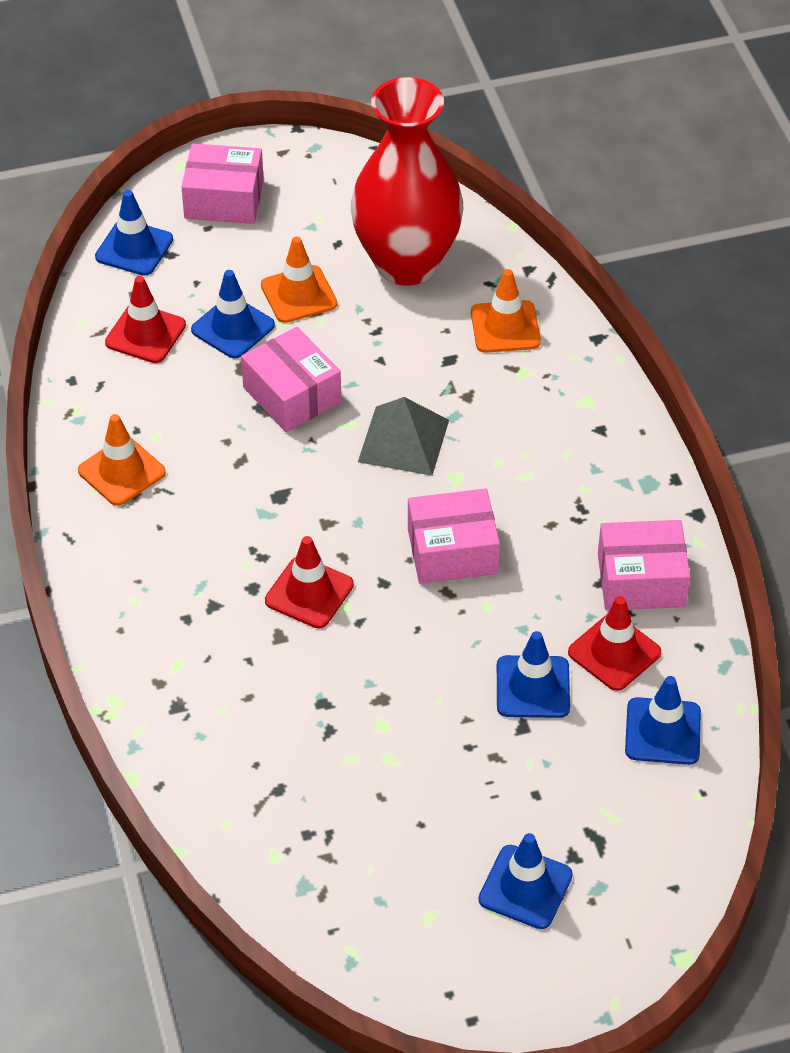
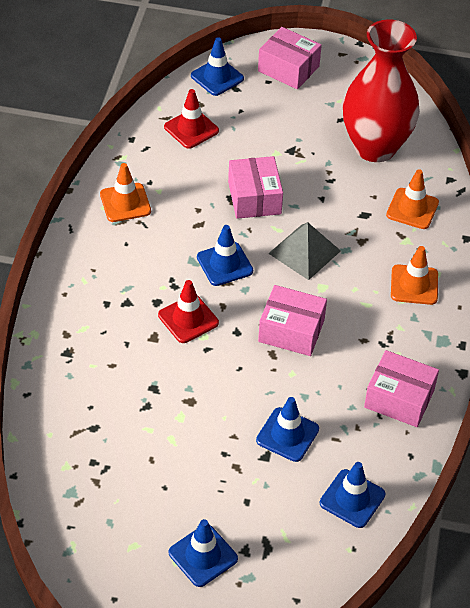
camera: 25 degrees right, 0 degrees up
(233, 328) = (245, 145): blue traffic cone -> blue traffic cone (224, 264)
(299, 294) = (297, 141): orange traffic cone -> orange traffic cone (414, 285)
(614, 652) = (353, 436): red traffic cone -> none

